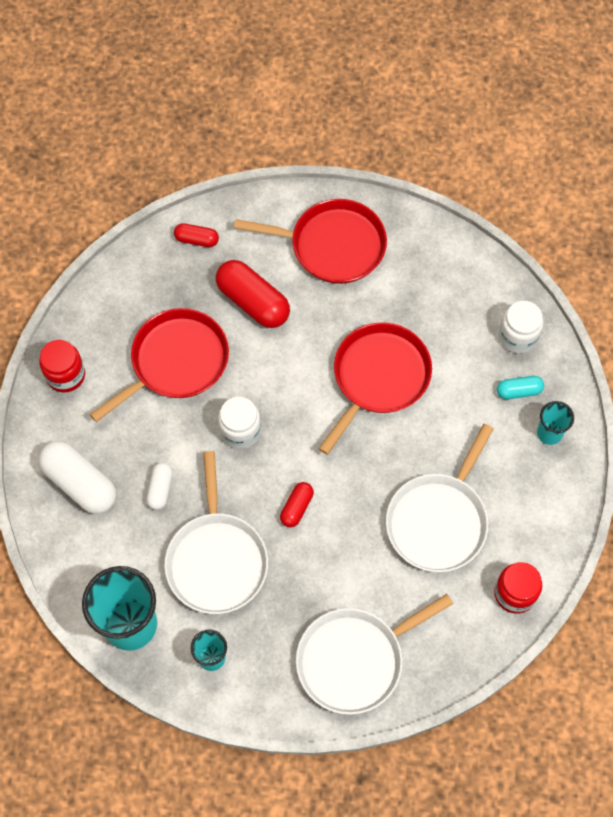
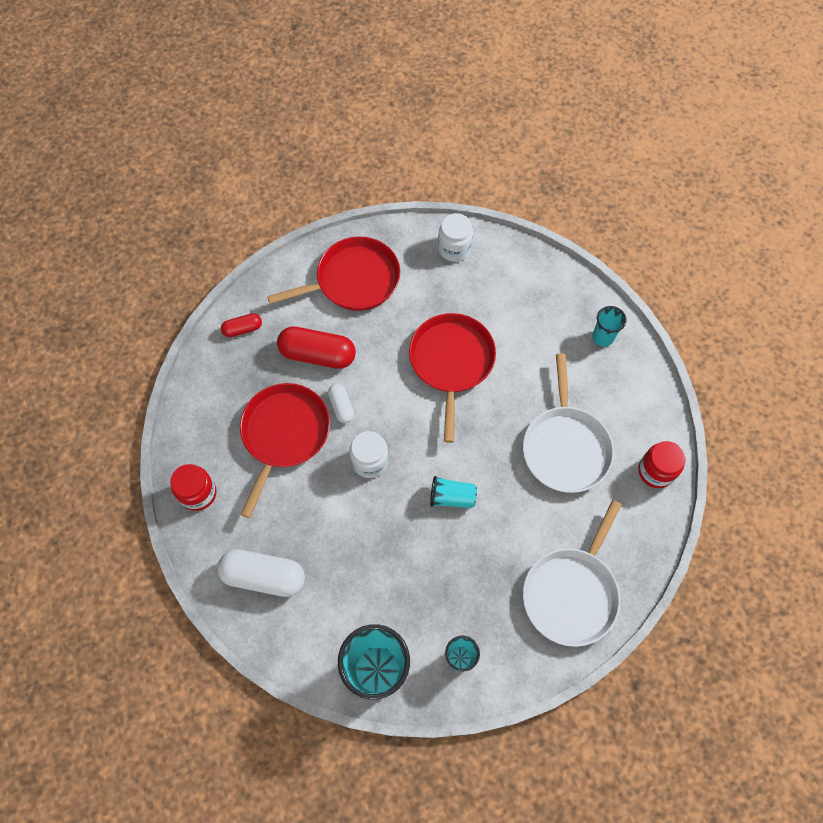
camera: 30 degrees left, 0 degrees up
(160, 489) = (334, 543): white capsule -> white capsule (341, 406)
(216, 560) = (414, 575): white pan -> none
(296, 507) = (452, 497): red capsule -> turquoise cup
(517, 336) = (534, 278): white jar -> white jar (454, 248)
(519, 391) = (561, 318): turquoise capsule -> none

